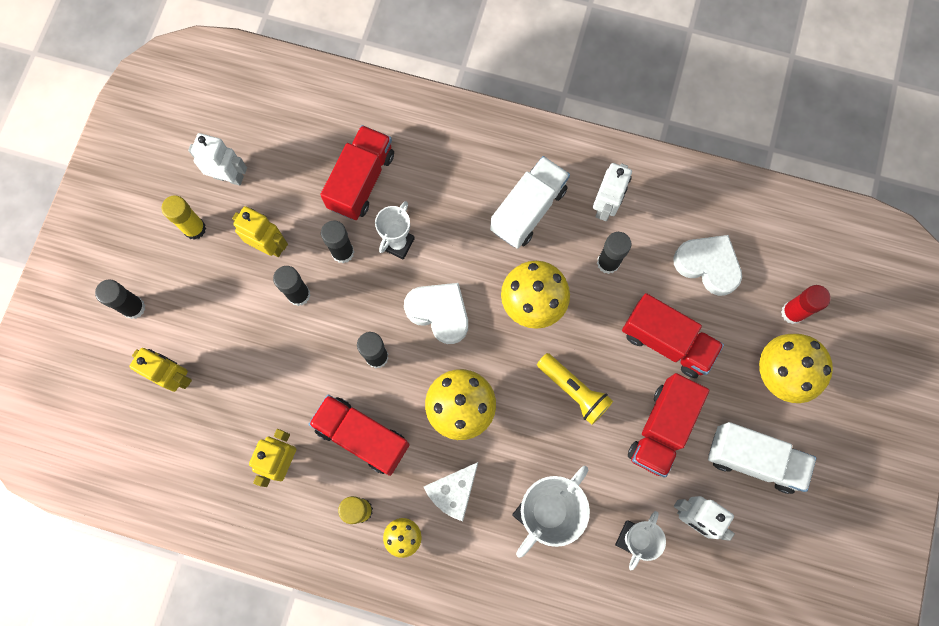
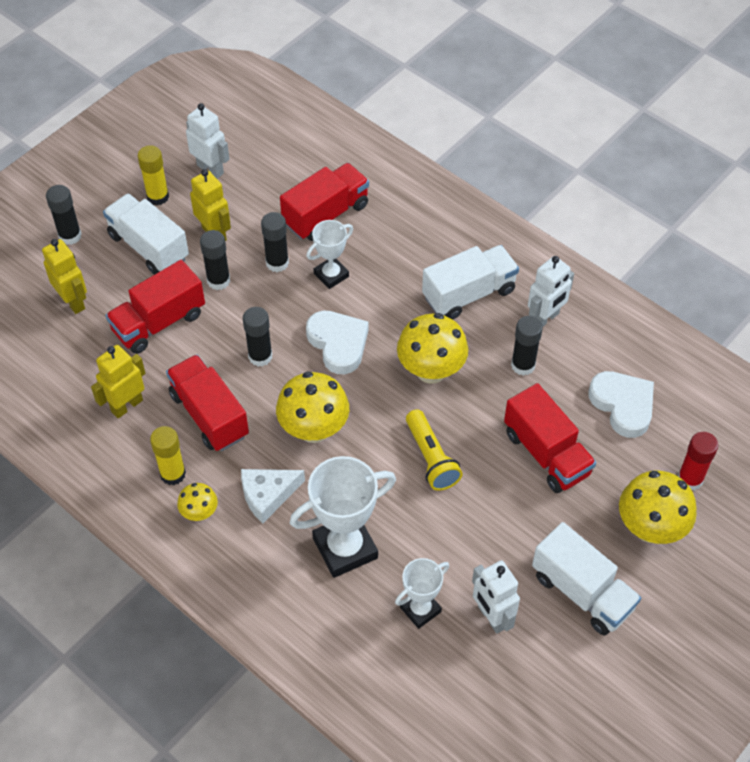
camera: 25 degrees right, 20 degrees down
(215, 287) = (149, 247): none -> white truck
(661, 428) = (501, 526): red truck -> red truck (159, 322)

